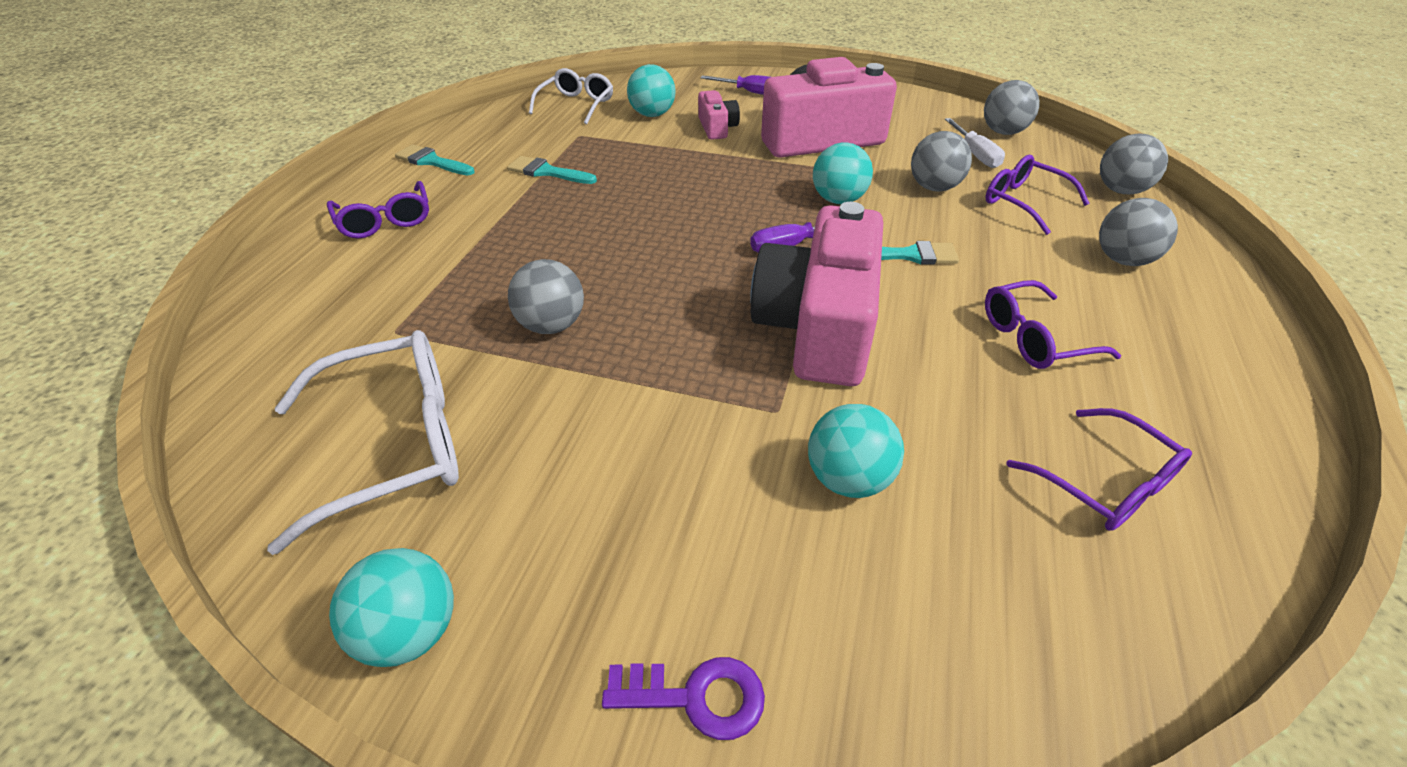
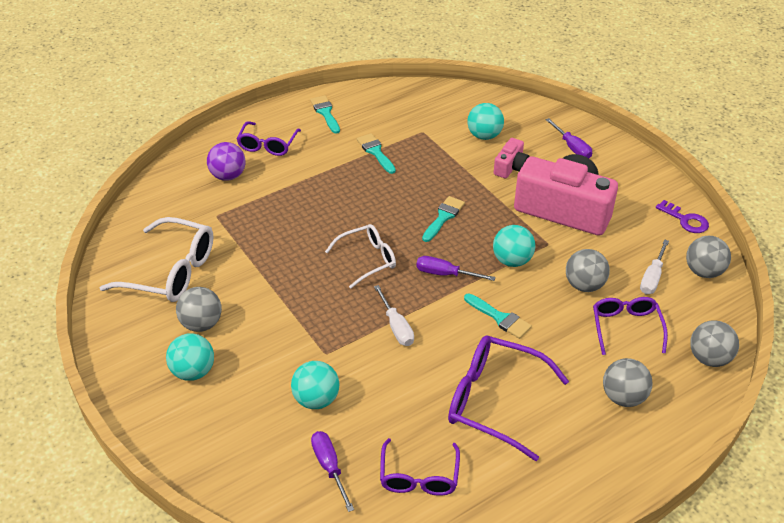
camera: 40 degrees right, 0 degrees up
(360, 277) = (228, 176): none -> purple ball
(410, 631) = (118, 346): turquoise ball -> turquoise ball (193, 371)
(552, 325) = (280, 251): grey ball -> grey ball (201, 324)
(576, 105) = (447, 105): white glasses -> white glasses (367, 260)
(695, 696) = (177, 427): purple key -> purple key (685, 220)
(711, 196) = (443, 217): none -> turquoise brush
(818, 326) = (396, 327): pink camera -> white screwdriver
(997, 561) = (329, 467): none -> purple screwdriver
(1035, 338) = (495, 401): purple glasses -> purple glasses, size x1.58

